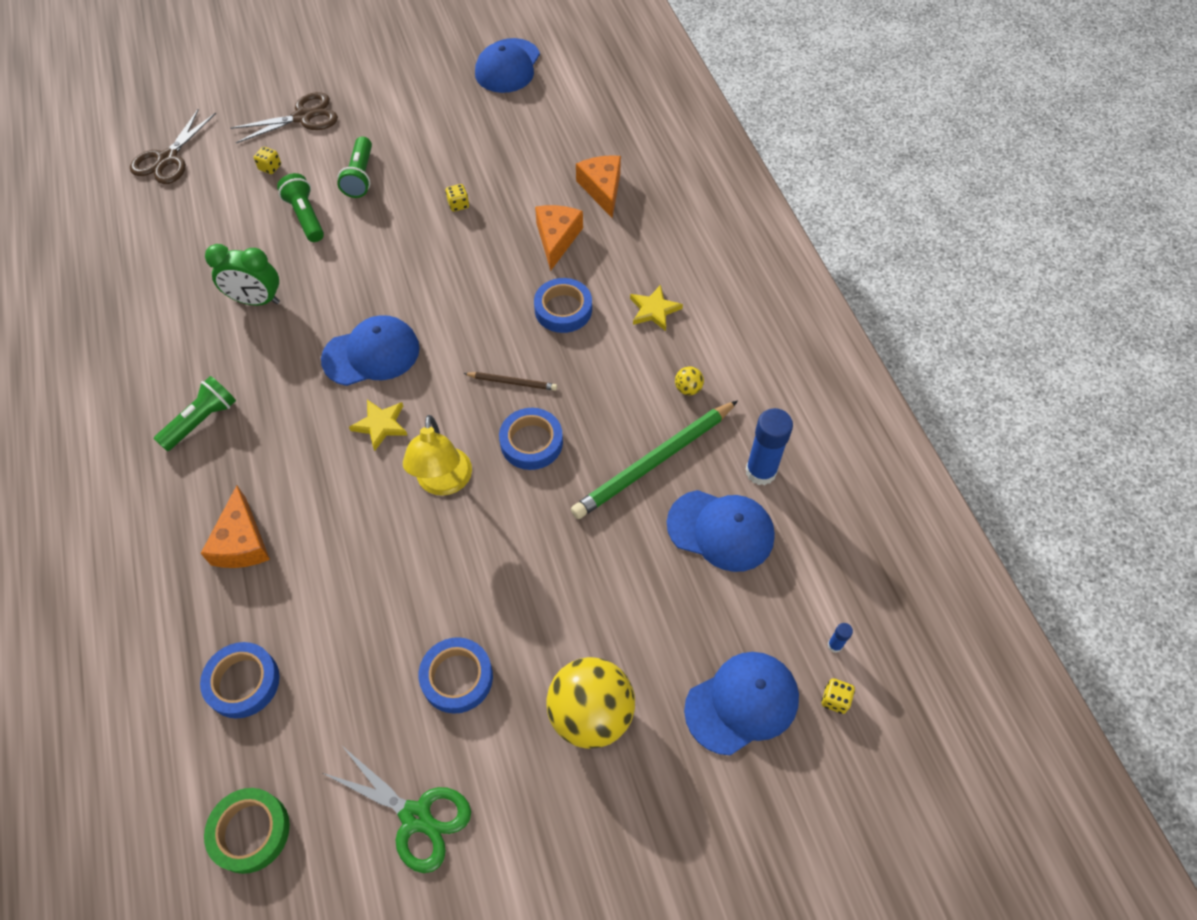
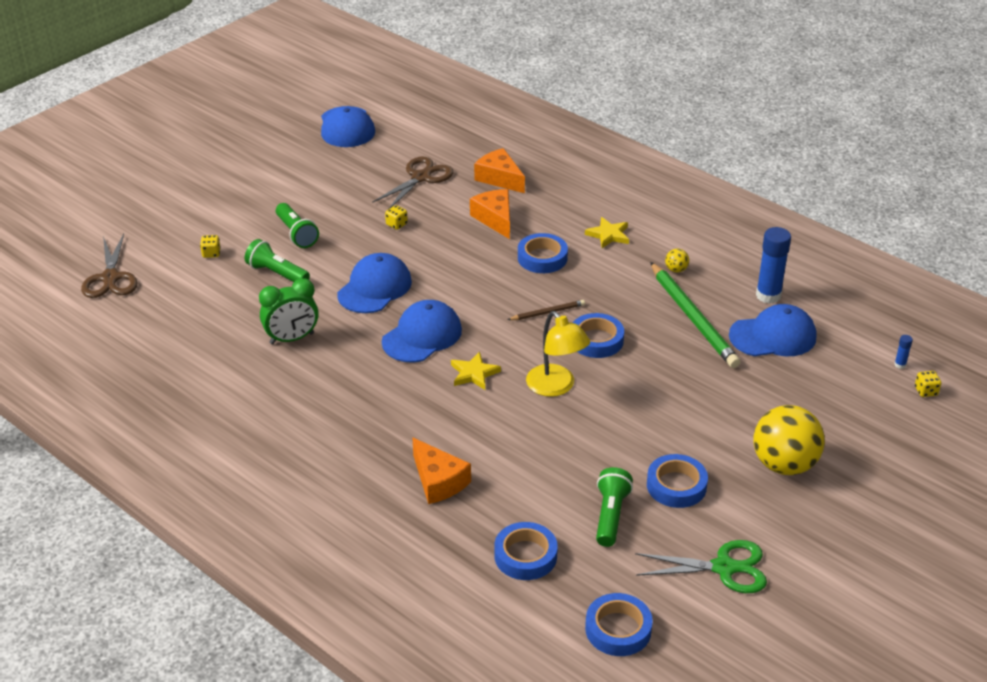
camera: 30 degrees left, 20 degrees down
(201, 421) = (326, 426): green flashlight -> green flashlight (610, 516)
(250, 831) = (618, 629): green tape -> blue tape
(303, 117) = (205, 212): brown scissors -> brown scissors (421, 177)
(654, 462) = (693, 318): green pencil -> green pencil turned 45 degrees counterclockwise
(742, 703) = (872, 417): blue cap -> blue cap (374, 288)

